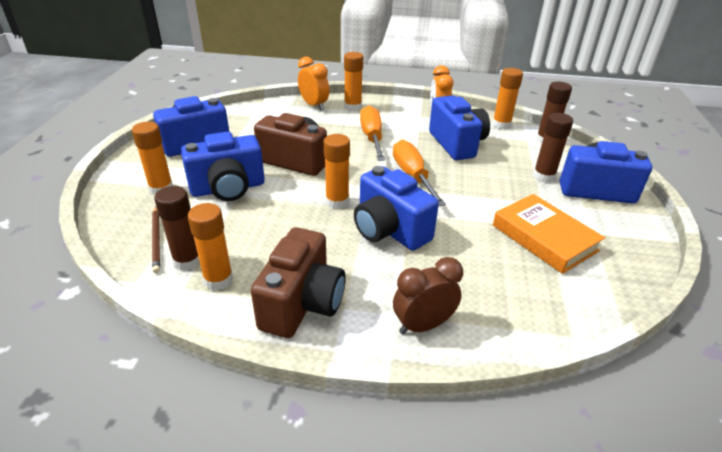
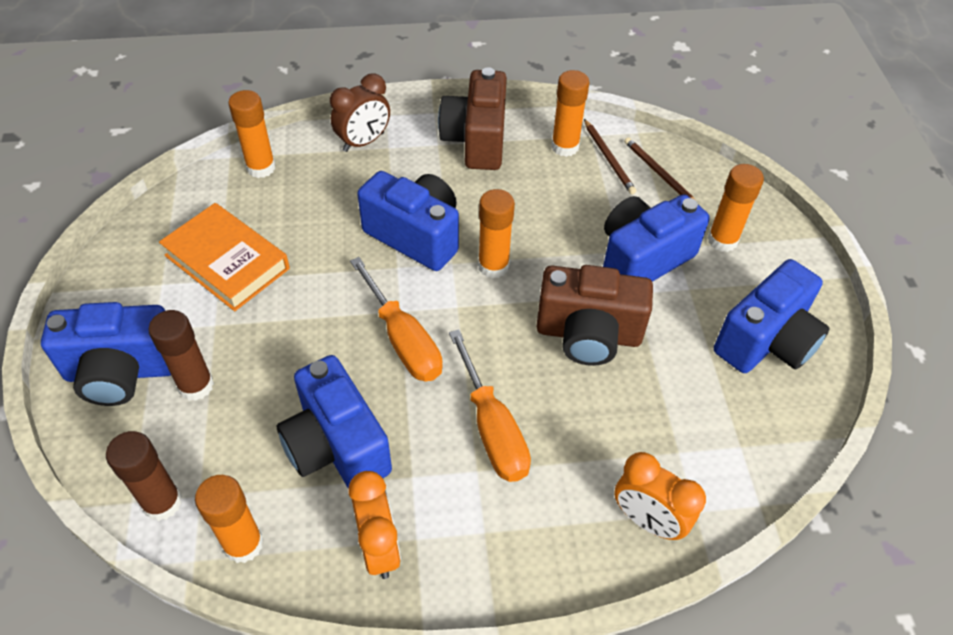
camera: 165 degrees right, 15 degrees up
(187, 261) = (608, 158): brown glue stick -> brown pencil
(353, 107) = (566, 536): orange glue stick -> orange glue stick (261, 168)

